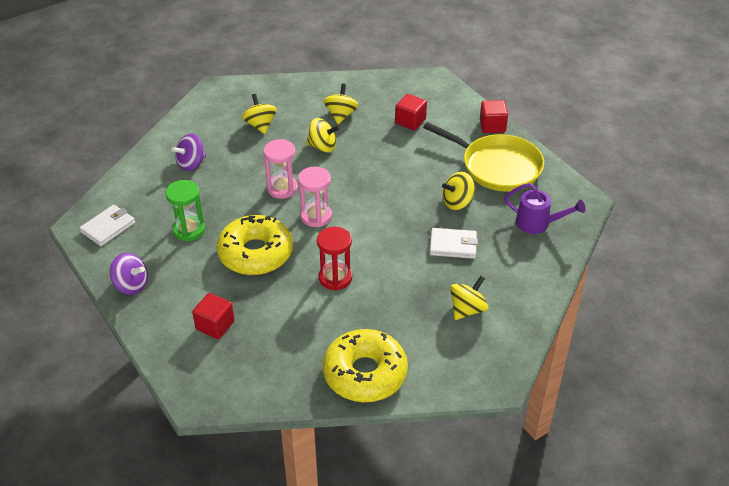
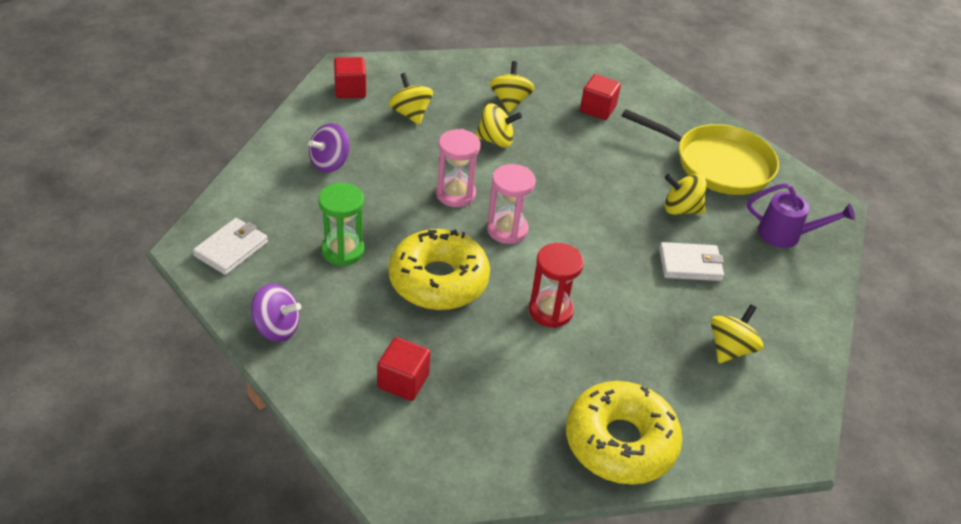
camera: 10 degrees left, 0 degrees up
(457, 202) = (681, 209): yellow spinning top -> yellow spinning top turned 45 degrees clockwise
(492, 126) = (698, 115): red cube -> red cube (350, 90)

